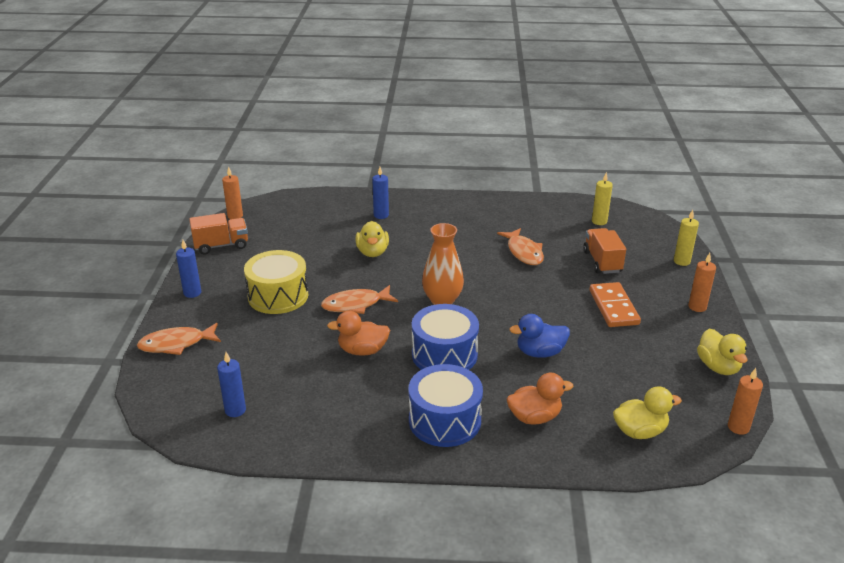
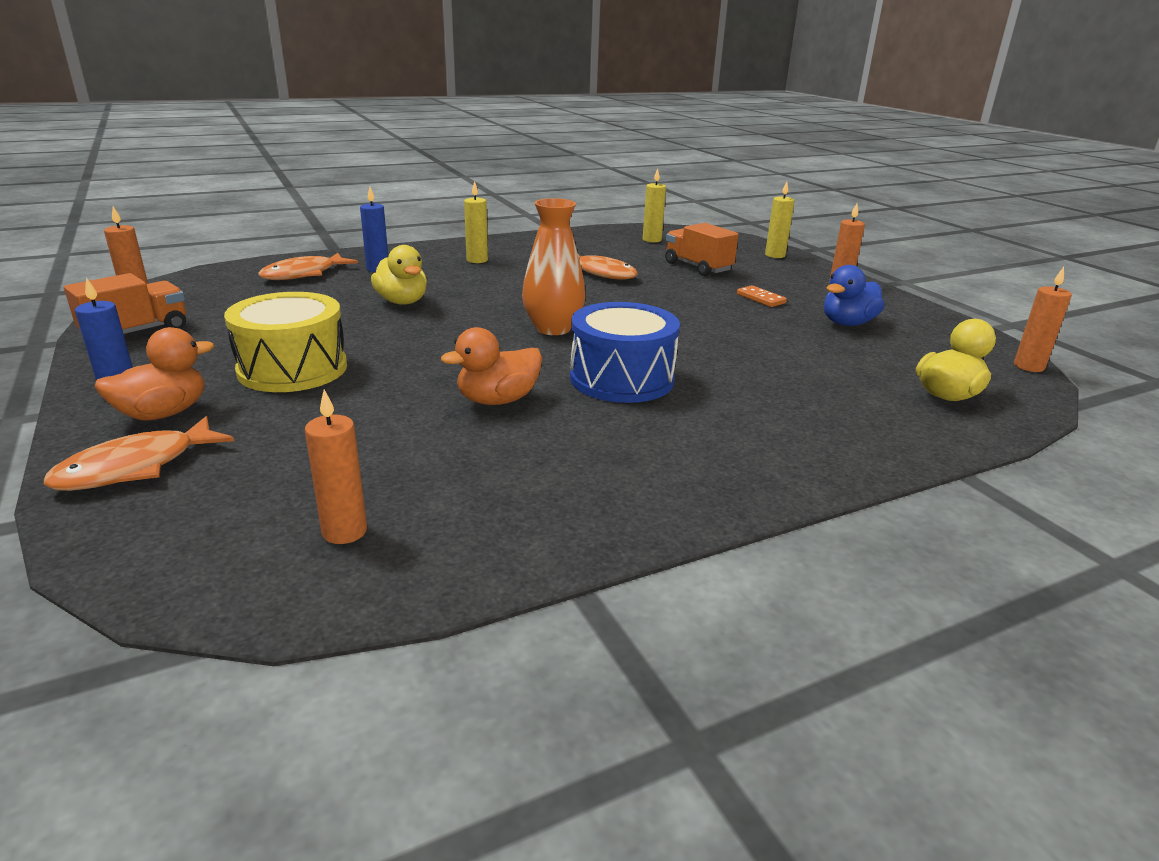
camera: 30 degrees left, 5 degrees down
(235, 410) = (344, 531): blue candle -> orange candle
(355, 305) = (432, 355): orange fish -> orange fish (304, 274)
(444, 420) = (711, 448): blue drum -> none
(450, 219) = (477, 260): none -> yellow candle
(534, 417) = (818, 413): orange duck -> orange duck (163, 413)
(540, 352) = (737, 351): blue duck -> blue duck (847, 323)
(613, 307) = (760, 299): orange domino -> orange domino, size x0.54
(718, 367) = (931, 324): yellow duck -> none

